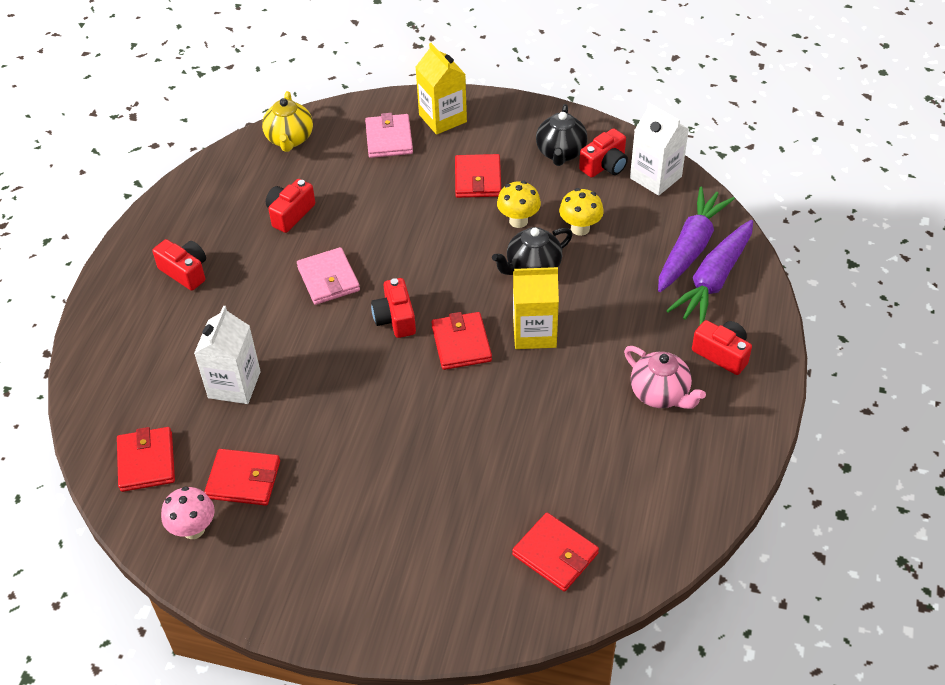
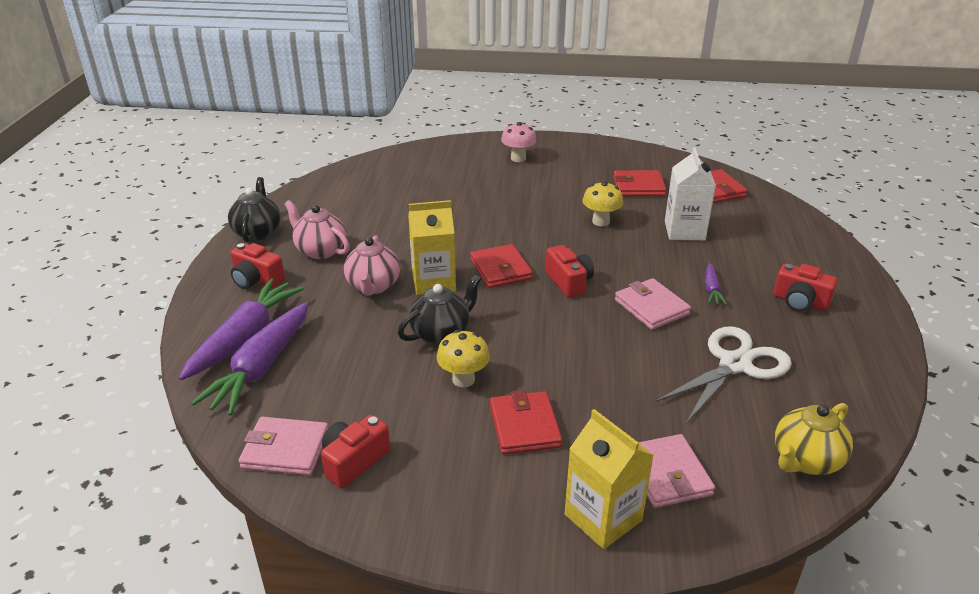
camera: 170 degrees right, 15 degrees down
(193, 529) = (656, 166): pink mushroom -> pink mushroom (518, 158)
(258, 295) = (711, 289): none -> purple carrot
(290, 139) = (805, 460): yellow teapot -> yellow teapot turned 120 degrees counterclockwise
(290, 214) = (734, 364): red camera -> white scissors
(555, 554) = (407, 172): red wallet -> none
(561, 153) = (416, 474): black teapot -> black teapot (257, 232)
(580, 228) = (389, 377): yellow mushroom -> yellow mushroom (600, 221)
(597, 333) = (373, 286): none -> pink teapot
(655, 177) = (285, 450): white carton -> pink wallet

